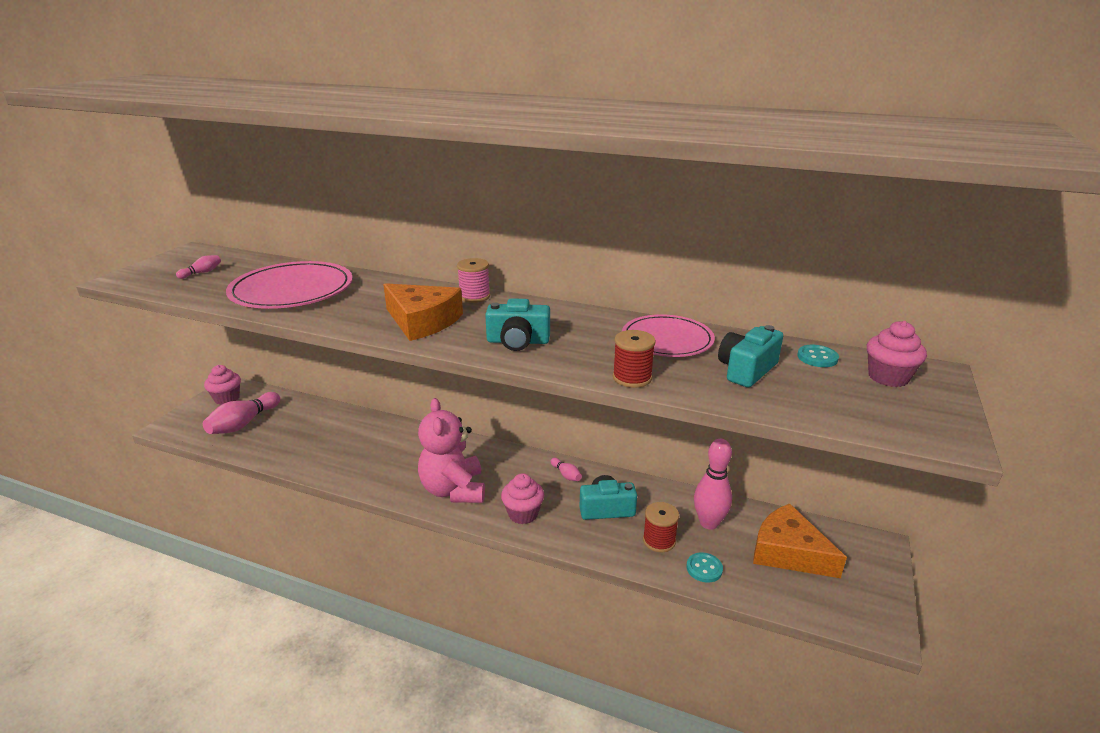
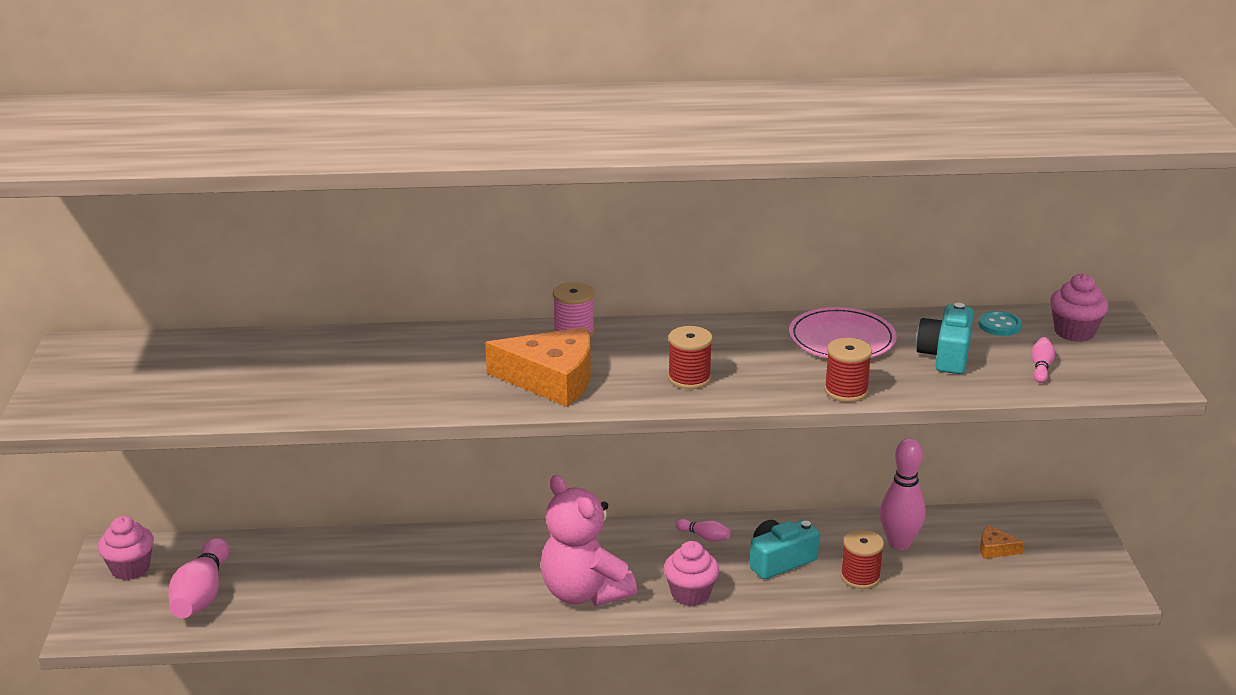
camera: 25 degrees left, 0 degrees up
(202, 273) = (153, 379): pink bowling pin -> pink bowling pin (1041, 367)
(292, 290) = (326, 375): pink plate -> none
(518, 341) = (689, 378): turquoise camera -> red spool
(704, 568) = (924, 590): turquoise button -> none
(788, 552) = (995, 549): orange cheese -> orange cheese, size x0.45

